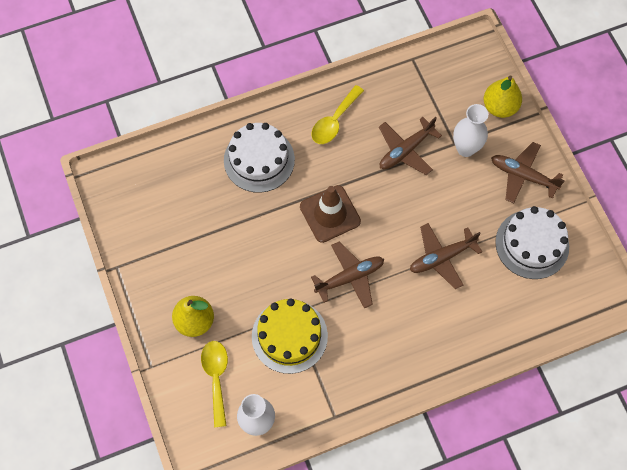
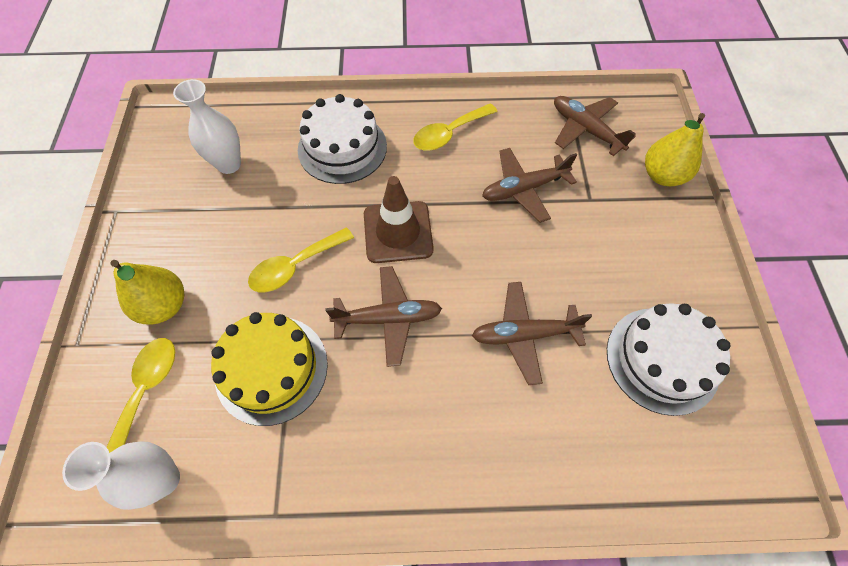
camera: 20 degrees right, 5 degrees down
(270, 263) = (295, 266): none -> yellow spoon
(465, 148) = (603, 209): white vase -> white vase (229, 164)
(523, 175) = (672, 264): brown plane -> brown plane (585, 129)

